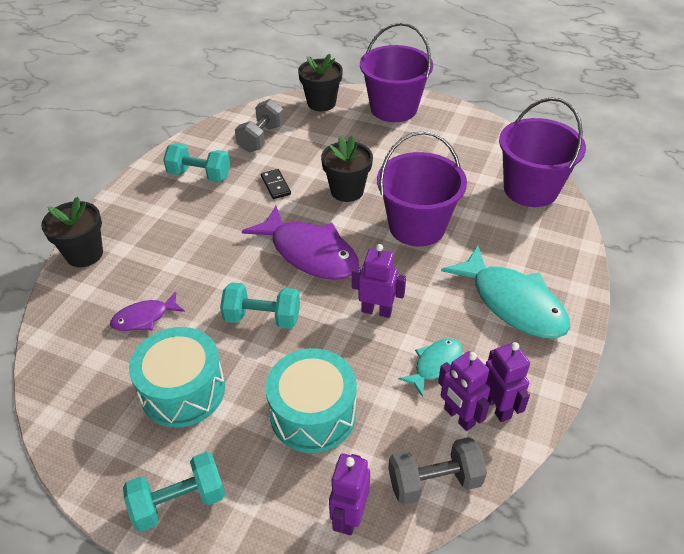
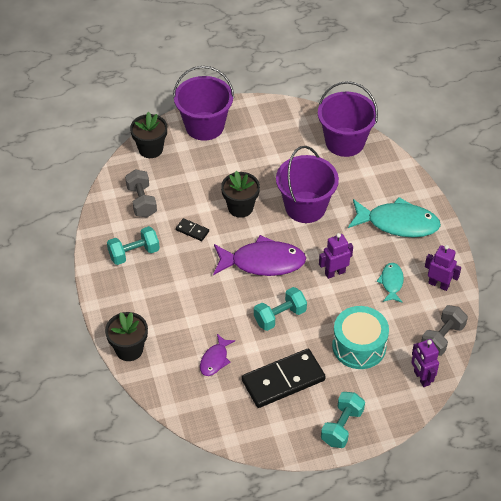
camera: 40 degrees left, 5 degrees up
(183, 390) = (283, 380): turquoise drum -> black domino
(459, 417) = (426, 301): purple robot -> none

